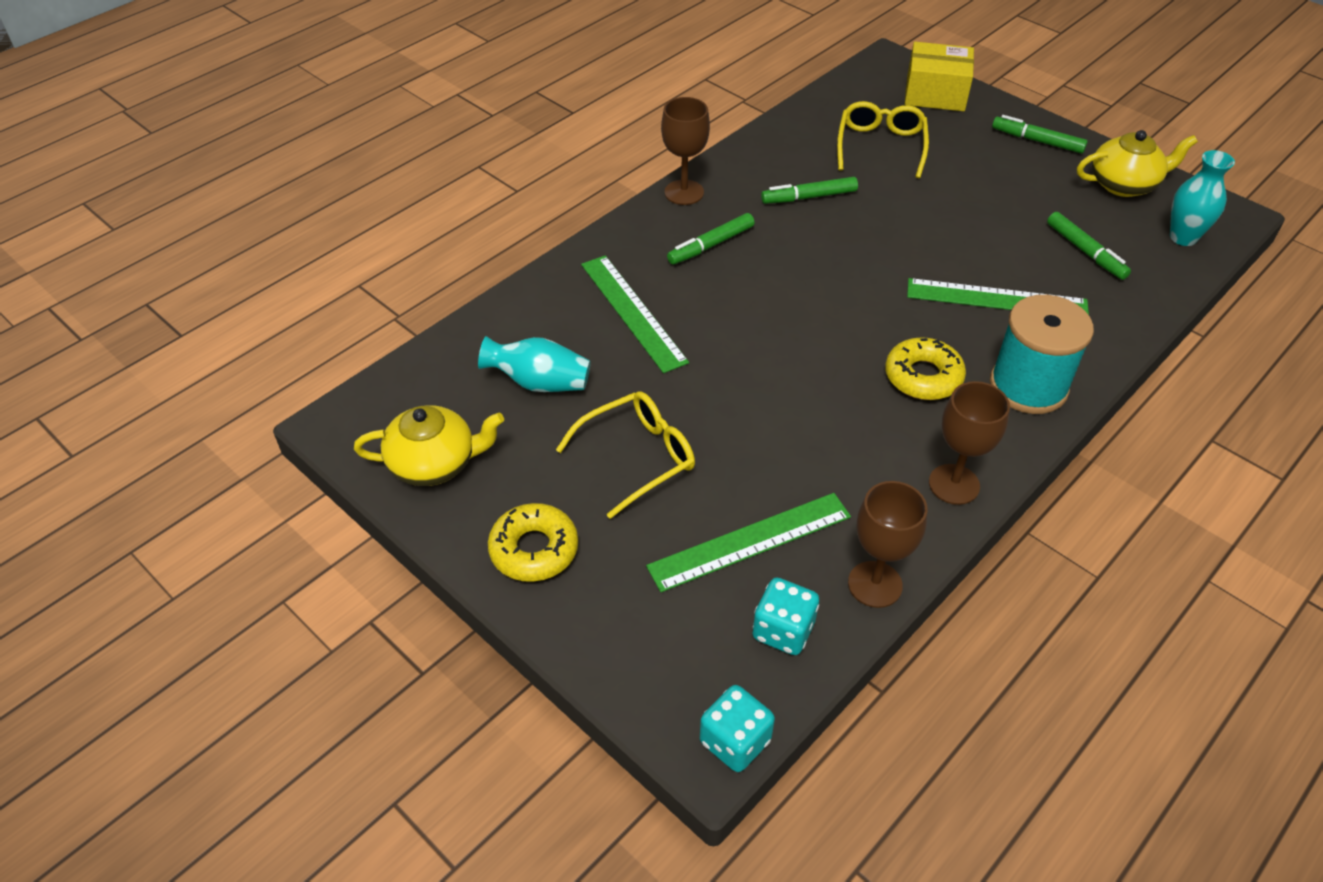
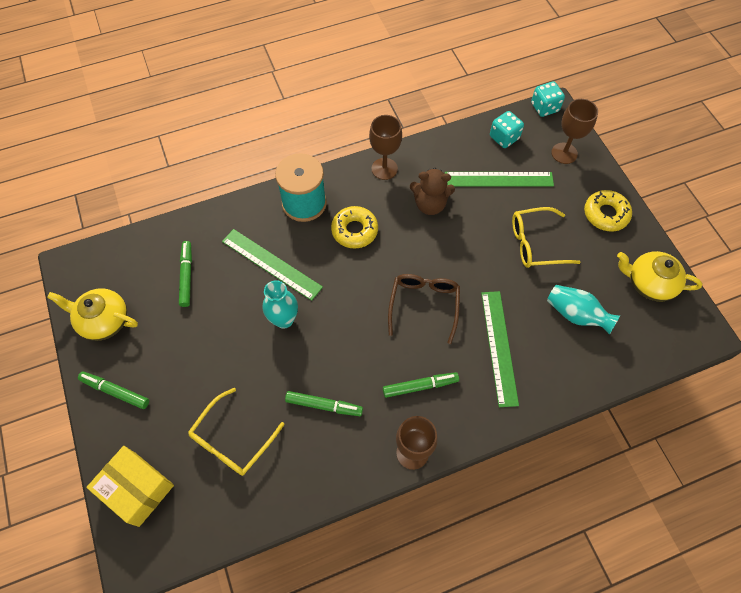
camera: 155 degrees left, 15 degrees up
(759, 323) = (424, 305): none -> brown glasses
(839, 455) = (430, 204): none -> brown teddy bear
(875, 584) = (453, 140): brown goblet -> brown goblet (564, 153)
(1037, 141) = (115, 391): green marker -> green marker turned 150 degrees clockwise
(1183, 237) = (118, 261): turquoise vase -> turquoise vase (284, 320)

